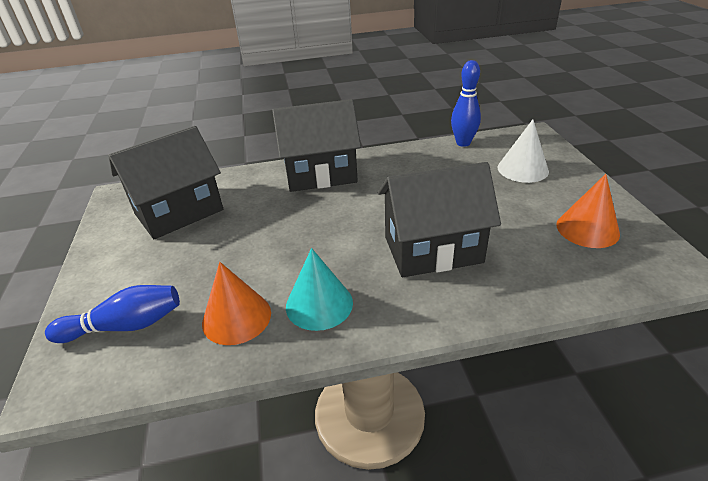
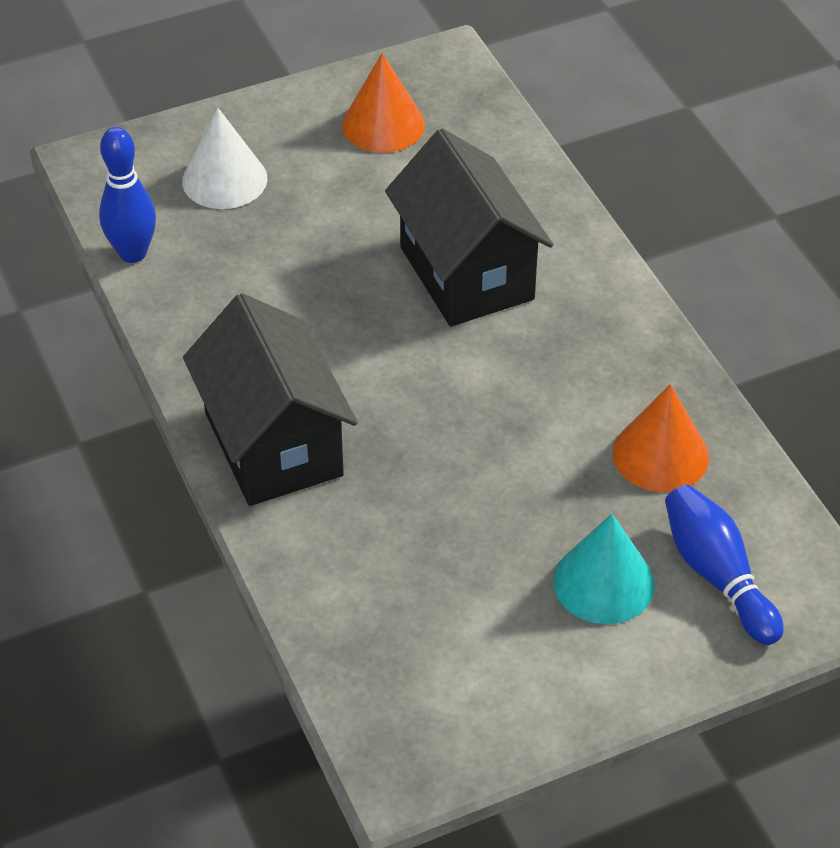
camera: 105 degrees left, 10 degrees up
(179, 212) = (440, 628): black house -> none
(319, 304) = (609, 374): turquoise cone -> turquoise cone (603, 582)

